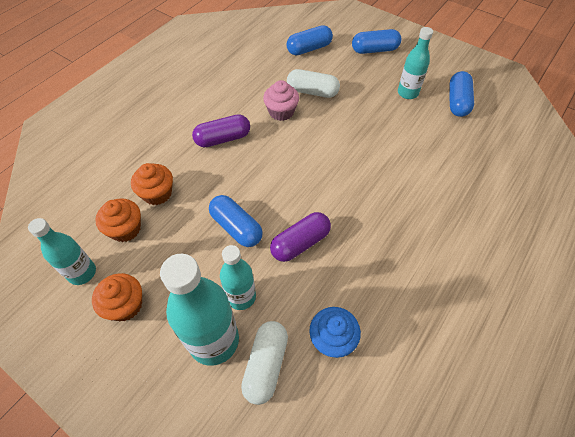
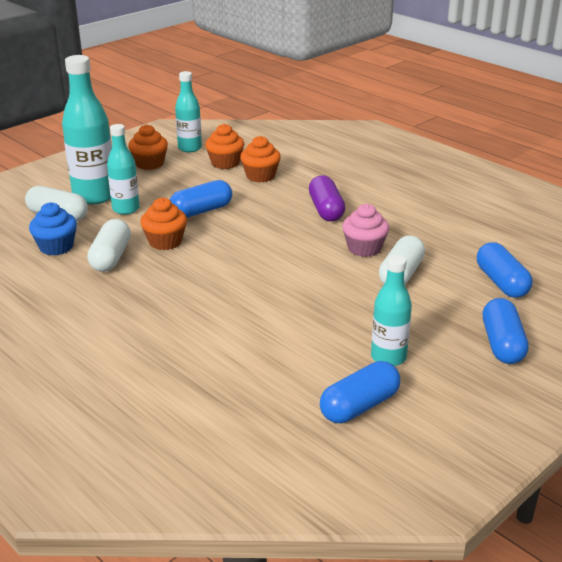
camera: 100 degrees right, 25 degrees down
(300, 243) = (165, 242): purple capsule -> orange cupcake
(339, 280) = (111, 257): none -> white capsule
(457, 102) = (359, 406): blue capsule -> blue capsule turned 60 degrees counterclockwise

